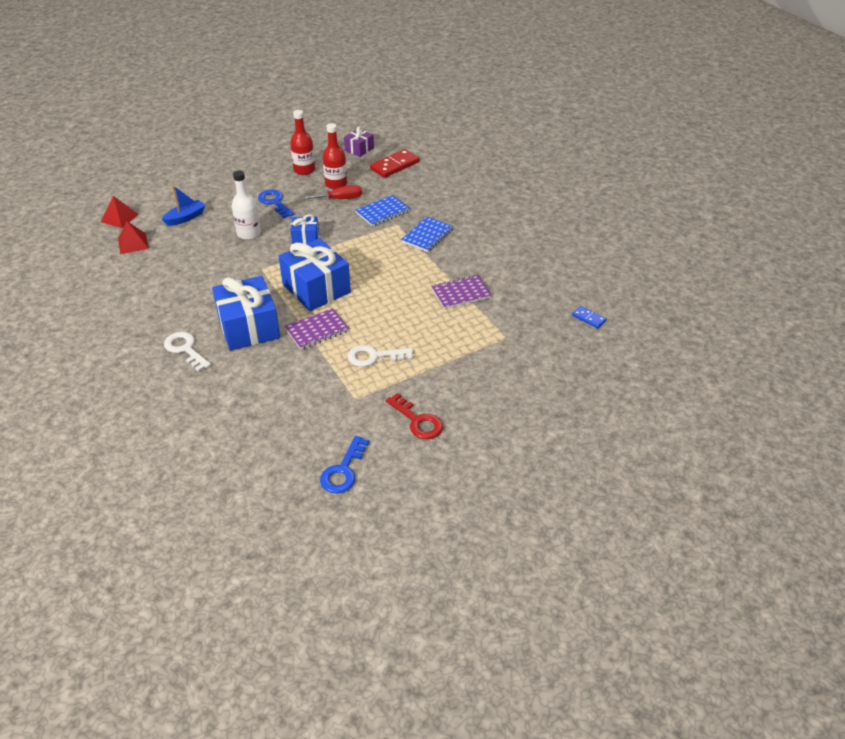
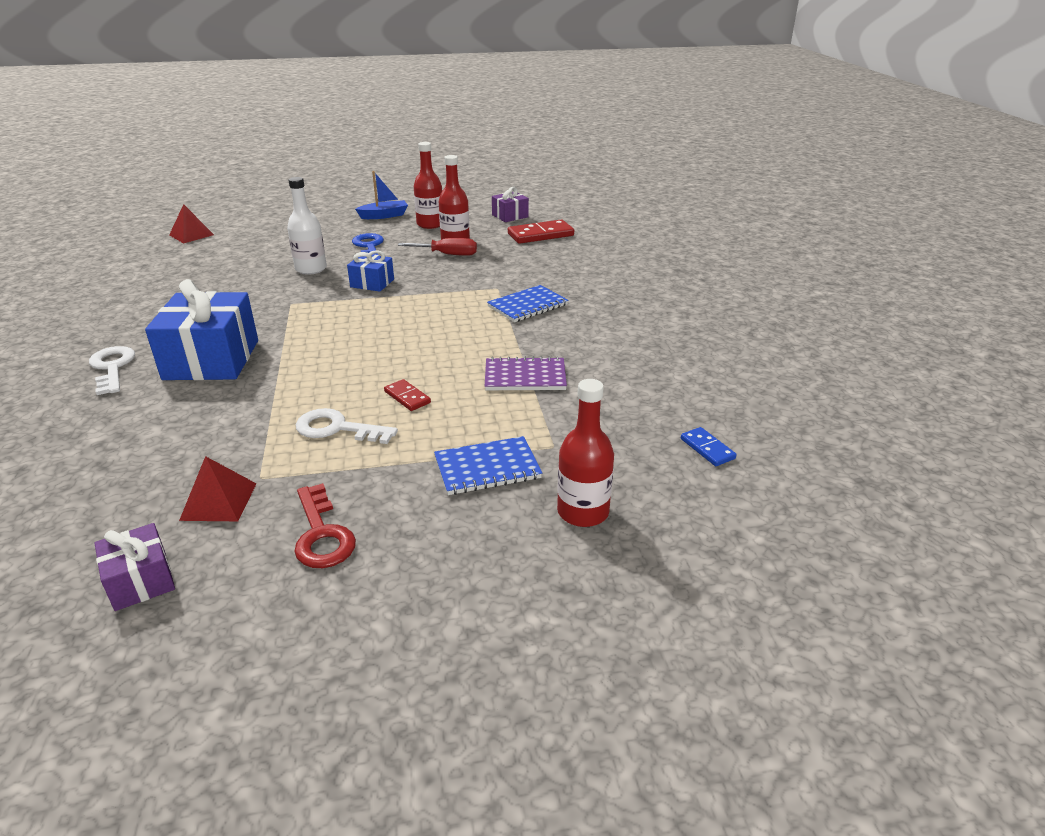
camera: 20 degrees right, 10 degrees down
(133, 243) = (178, 257): red pyramid -> red pyramid (218, 501)
(185, 218) = (258, 245): blue boat -> blue boat (384, 216)
(316, 288) = (335, 335): blue gift -> none
(317, 330) = (291, 380): purple notebook -> none
(343, 470) = (141, 581): blue key -> purple gift
(382, 212) = (489, 274): blue notebook -> blue notebook (487, 468)
(400, 325) = (407, 397): none -> red domino
(544, 372) = (583, 512): none -> red bottle

